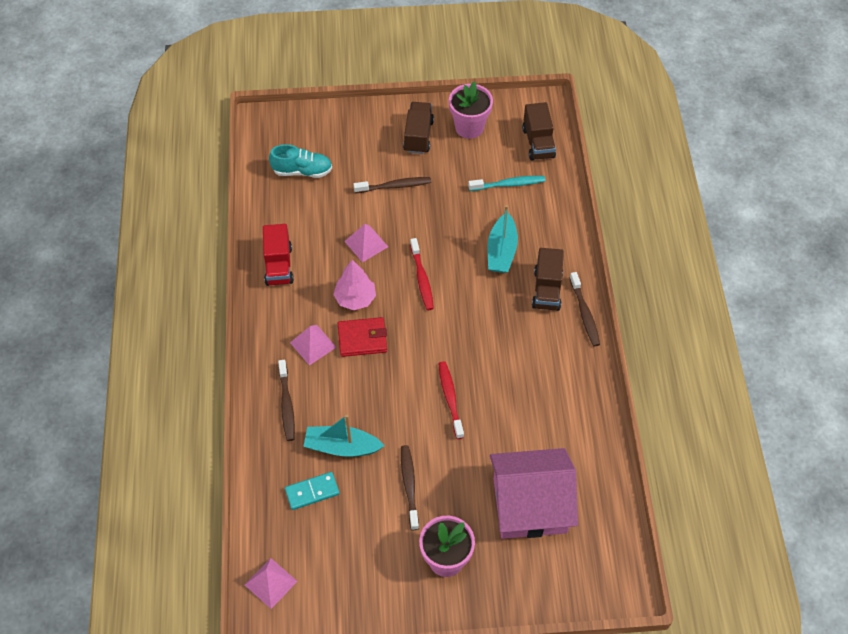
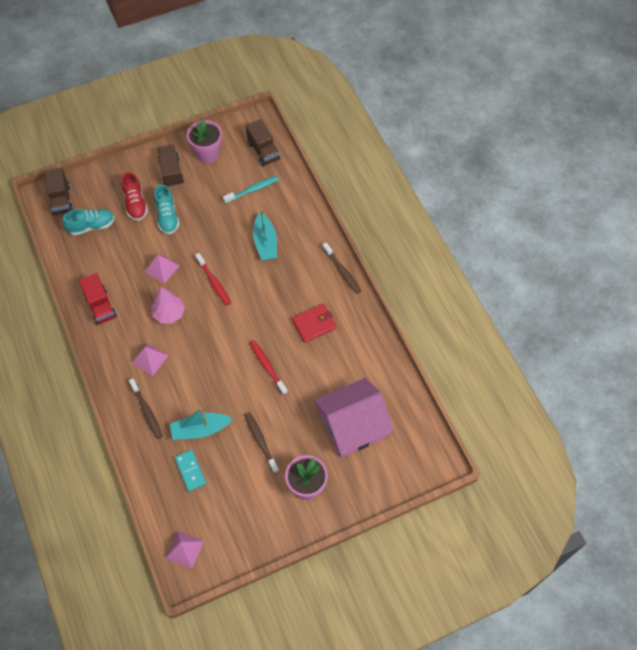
camera: 20 degrees left, 5 degrees up
(312, 492) = (190, 471): turquoise domino -> turquoise domino turned 75 degrees counterclockwise
(362, 338) = (185, 342): red wallet -> red wallet (314, 324)
(363, 160) = (135, 204): none -> red shoe
(394, 186) = (167, 217): brown toothbrush -> turquoise shoe
(547, 290) = (309, 262): brown truck -> brown truck (61, 200)

